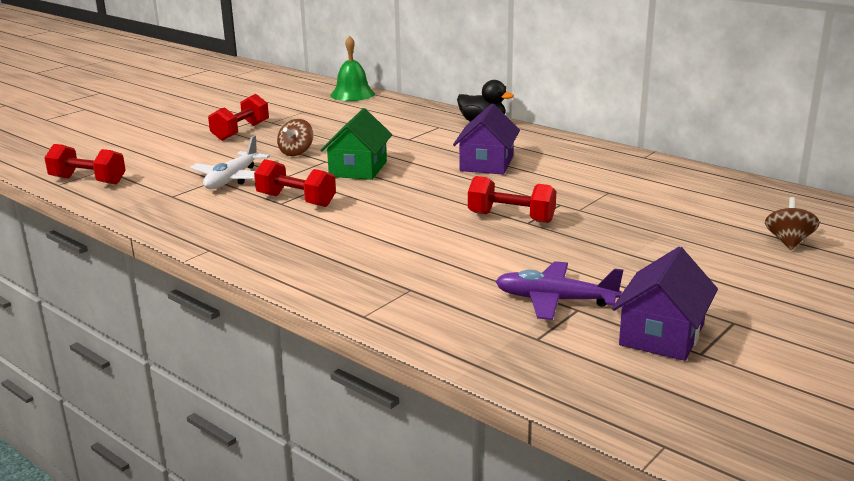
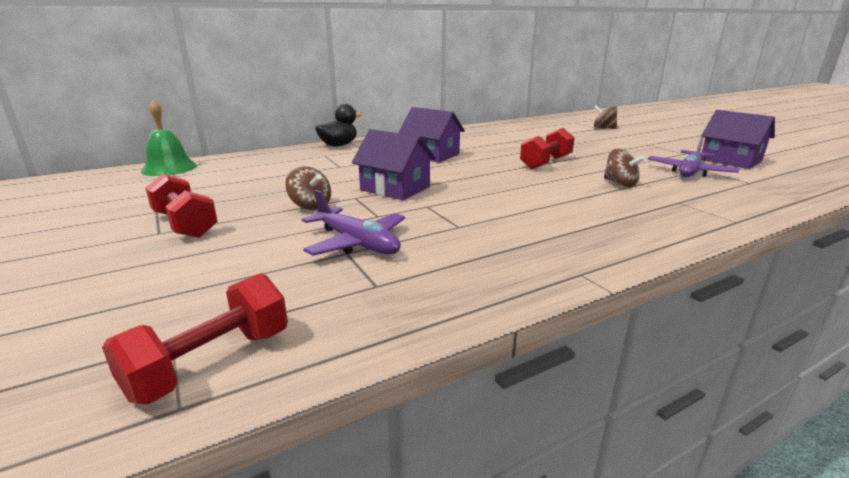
camera: 70 degrees left, 0 degrees up
(232, 179) = (357, 243): white plane -> purple plane
(296, 200) = (457, 219): red dumbbell -> none
(358, 169) = (395, 188): green house -> purple house
(457, 259) = (620, 184): none -> brown spinning top

